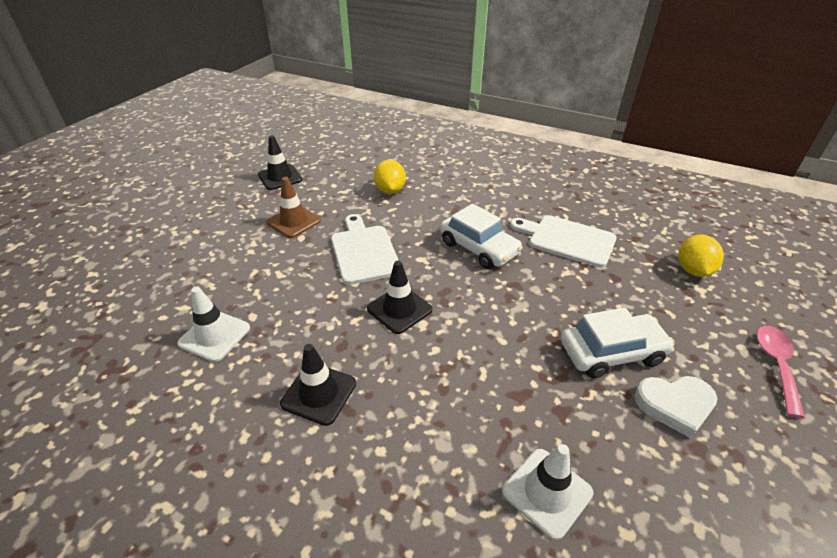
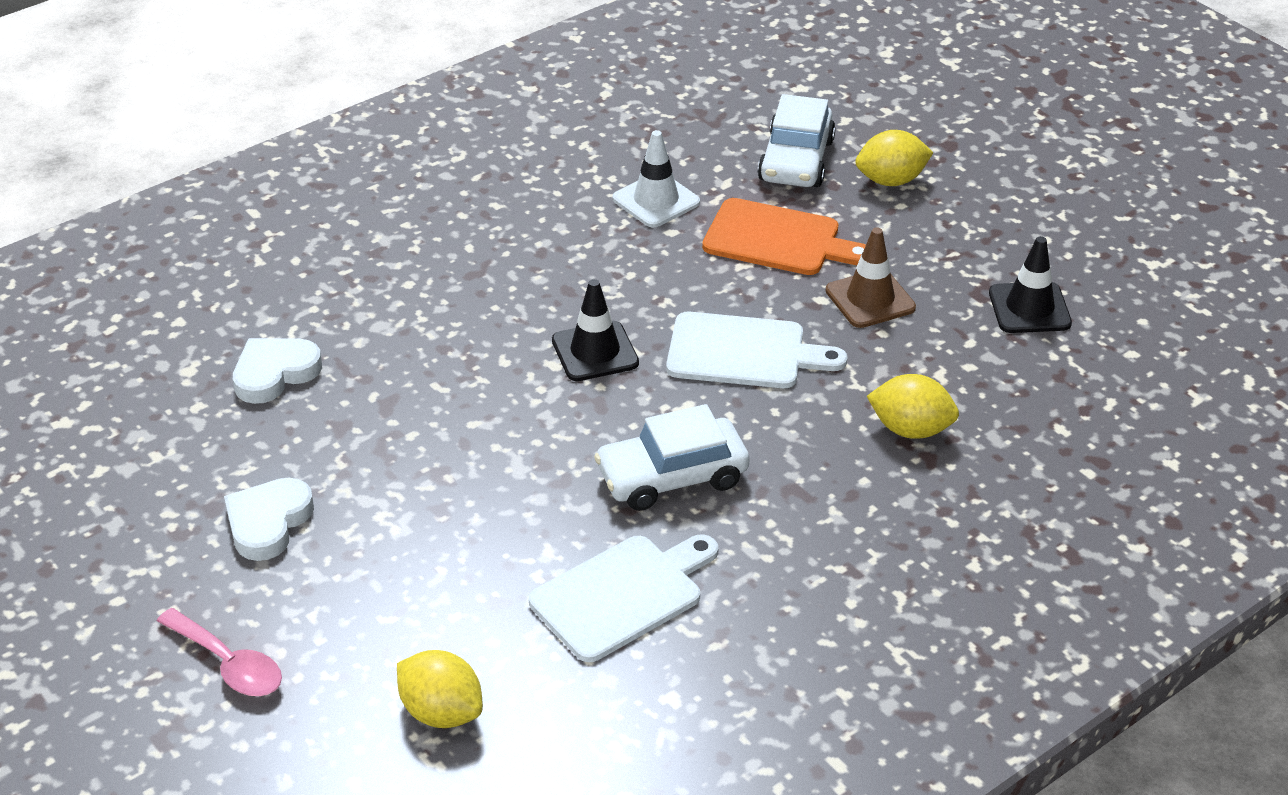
camera: 115 degrees right, 0 degrees up
(169, 239) = (891, 180): none -> yellow lemon
(247, 266) = (778, 240): none -> orange cutting board
(319, 393) = (510, 259): black traffic cone -> none
(547, 492) = (274, 373): white traffic cone -> white heart
(611, 352) = (376, 512): white car -> white car (796, 160)

